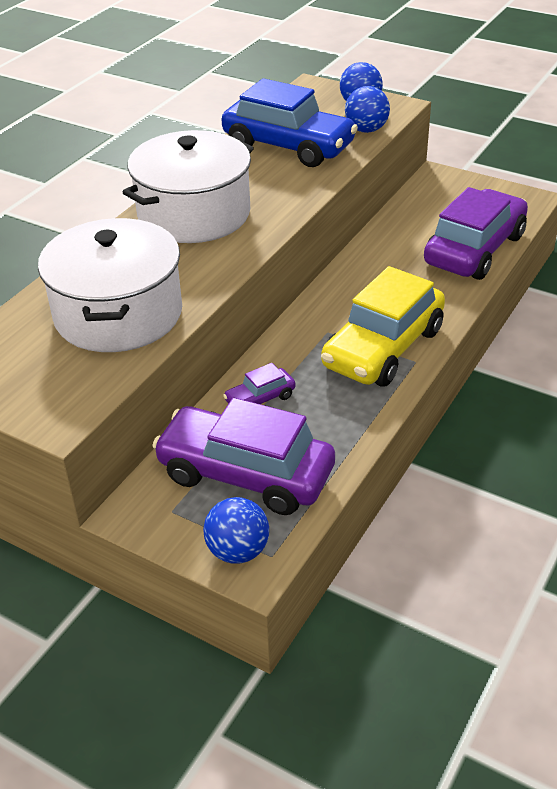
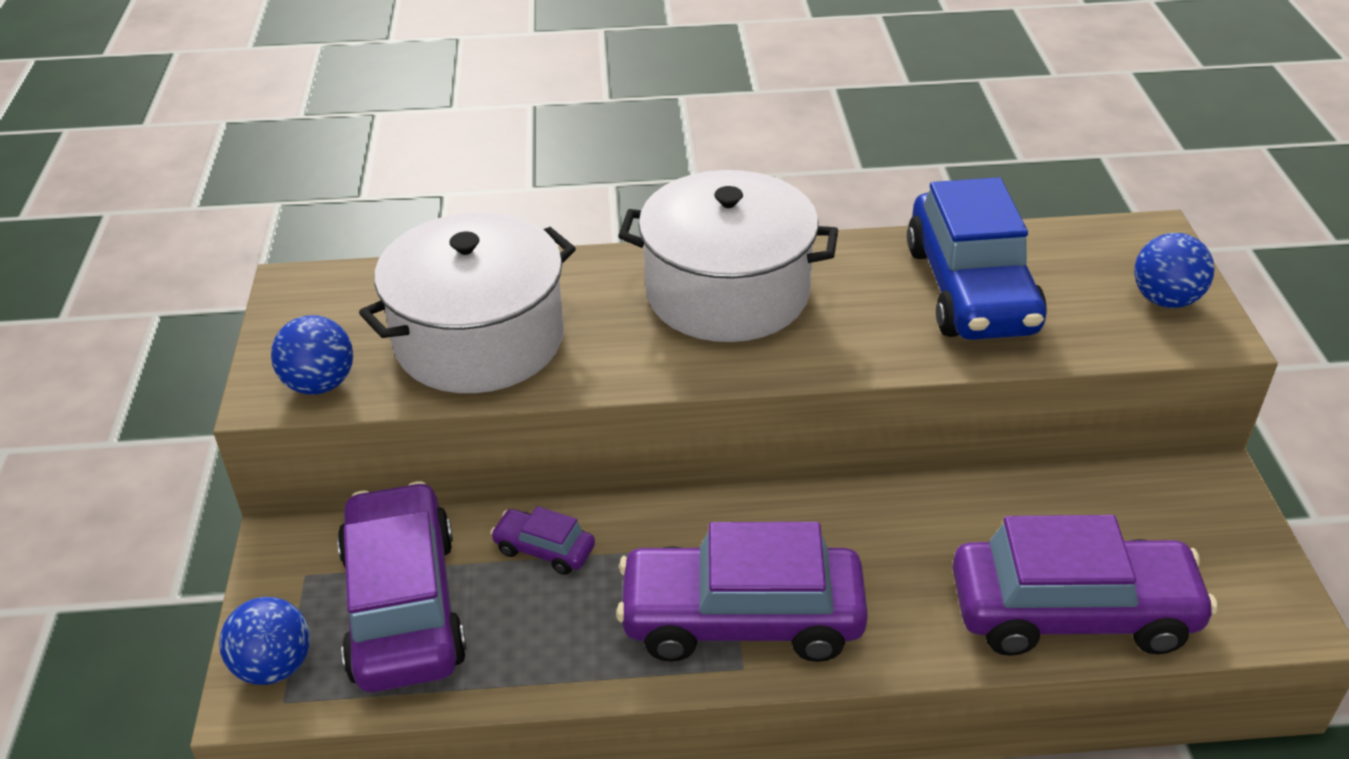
camera: 55 degrees right, 0 degrees up
(366, 130) = (1104, 337): blue ball -> blue ball (320, 384)
(383, 348) = (741, 619): yellow car -> purple car

